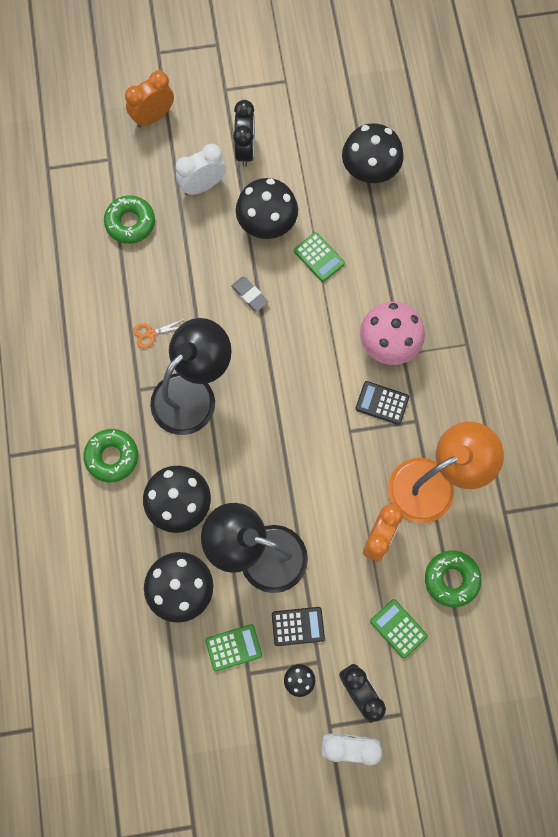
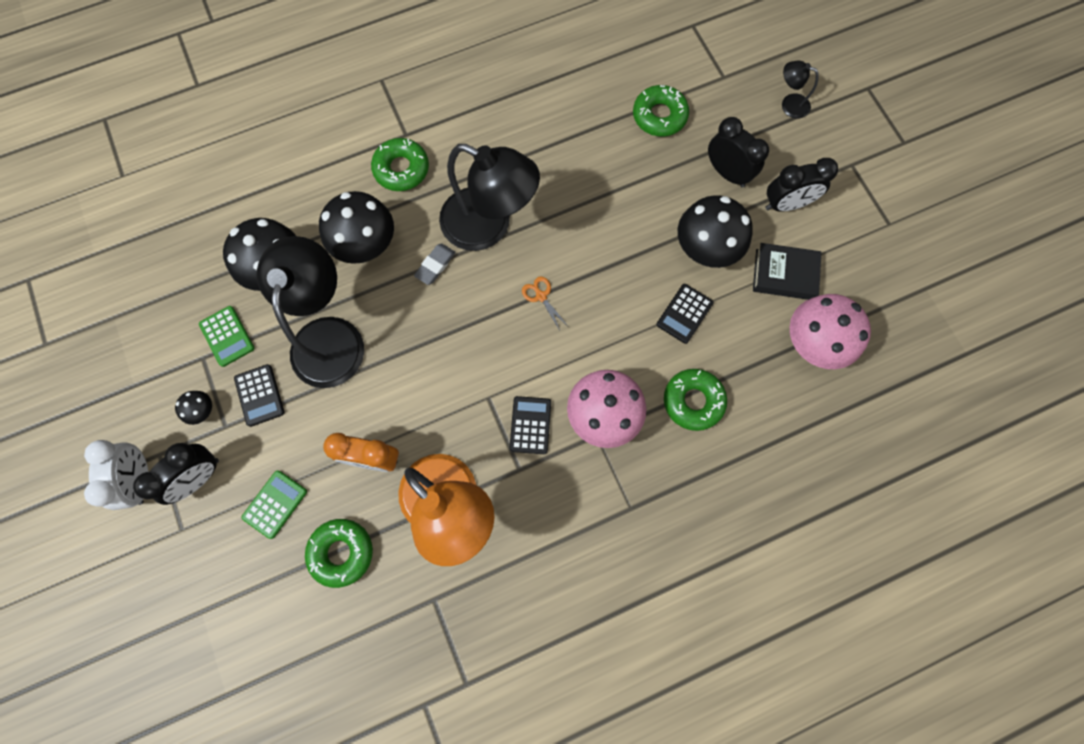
camera: 75 degrees right, 0 degrees up
(151, 333) = (542, 168): orange scissors -> orange scissors (541, 296)
(153, 117) = (789, 104): orange clock -> black lamp
(202, 186) = (727, 173): white clock -> black clock
(250, 295) = (616, 253): grey eraser -> grey eraser (435, 265)
(306, 172) = (784, 274): none -> black book
(319, 257) = (684, 314): green calculator -> black calculator
(369, 171) = (812, 343): black mushroom -> pink mushroom
(393, 273) = (693, 401): none -> green donut

